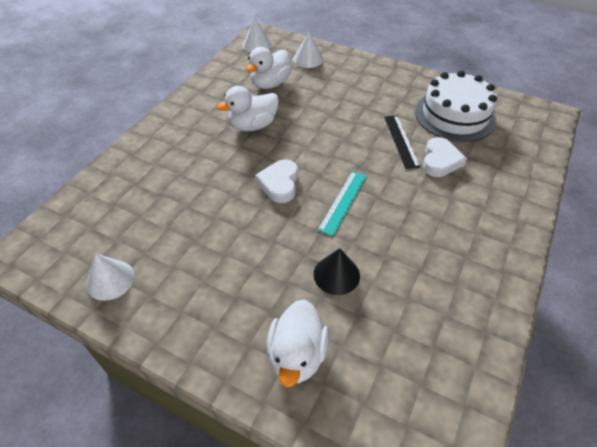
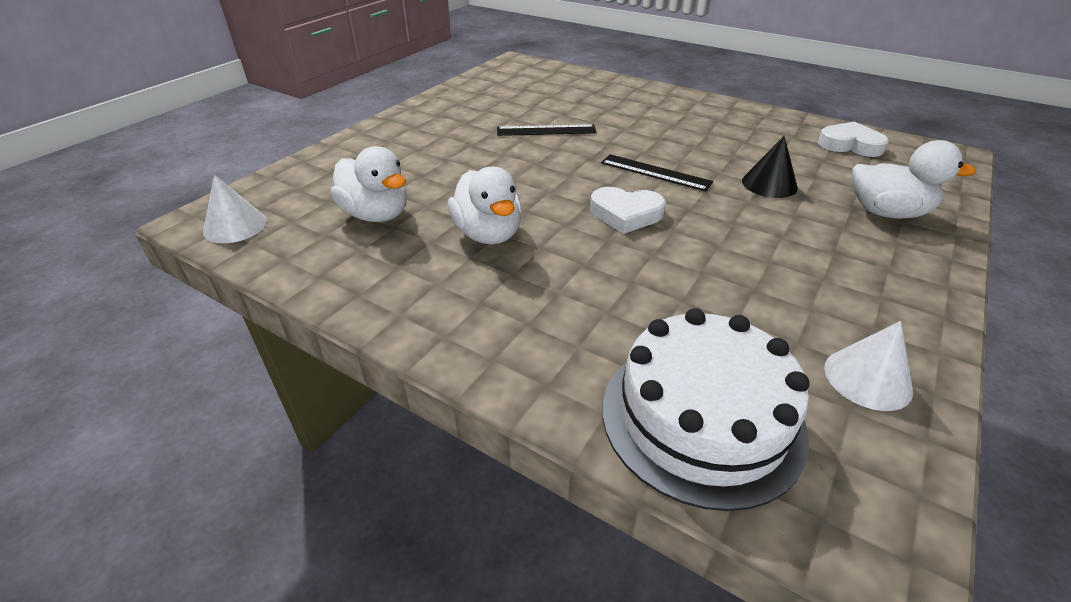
camera: 85 degrees left, 10 degrees down
(308, 59) = (323, 178): white cone -> none
(343, 202) = (655, 172): turquoise ruler -> black ruler
(440, 161) = (583, 115): white heart -> white heart (850, 145)
(455, 115) = (505, 99): white cake -> white cake (702, 418)

